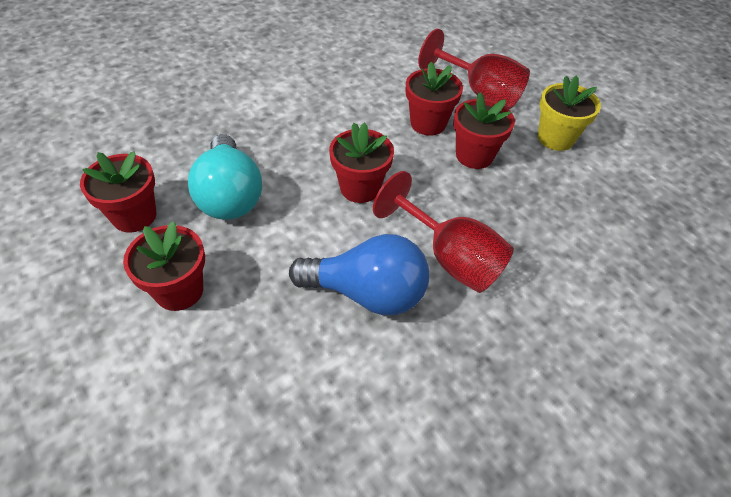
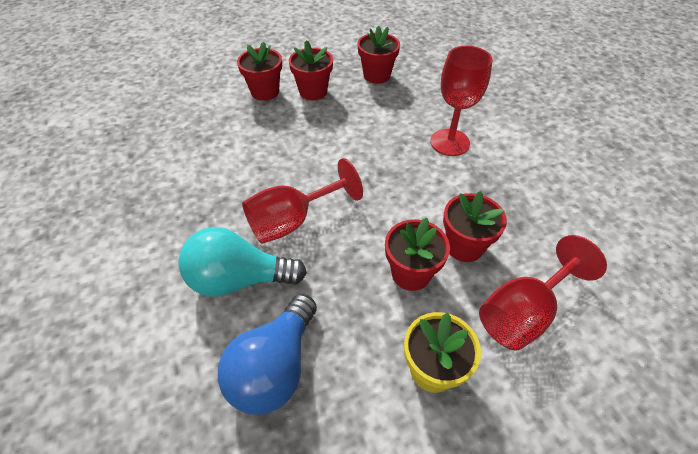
camera: 105 degrees right, 0 degrees up
(230, 195) = (386, 113): turquoise light bulb -> turquoise light bulb (239, 279)
(281, 136) = (450, 142): none -> red goblet
(360, 188) = (381, 180): red flower pot -> red flower pot (265, 92)
(367, 293) = (279, 169): blue light bulb -> blue light bulb (275, 367)

